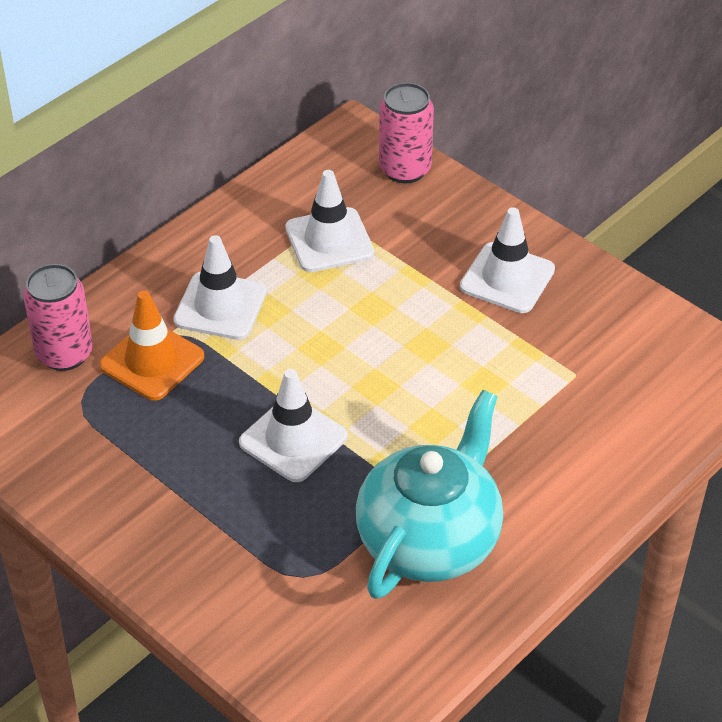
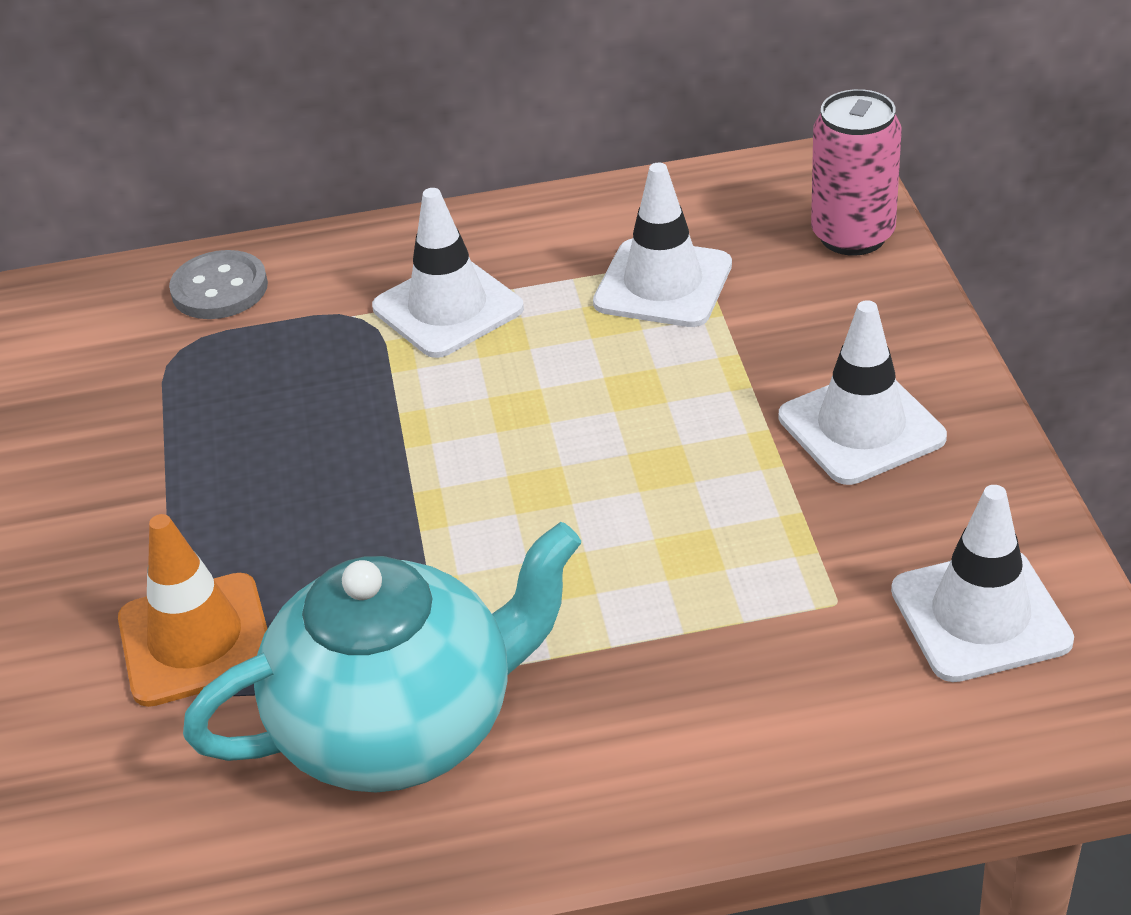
camera: 40 degrees right, 5 degrees down
(64, 354) = (219, 289): pink can -> grey button
(152, 361) = (303, 338): orange traffic cone -> orange traffic cone (196, 640)
(293, 439) = (366, 507): white traffic cone -> white traffic cone (980, 616)

